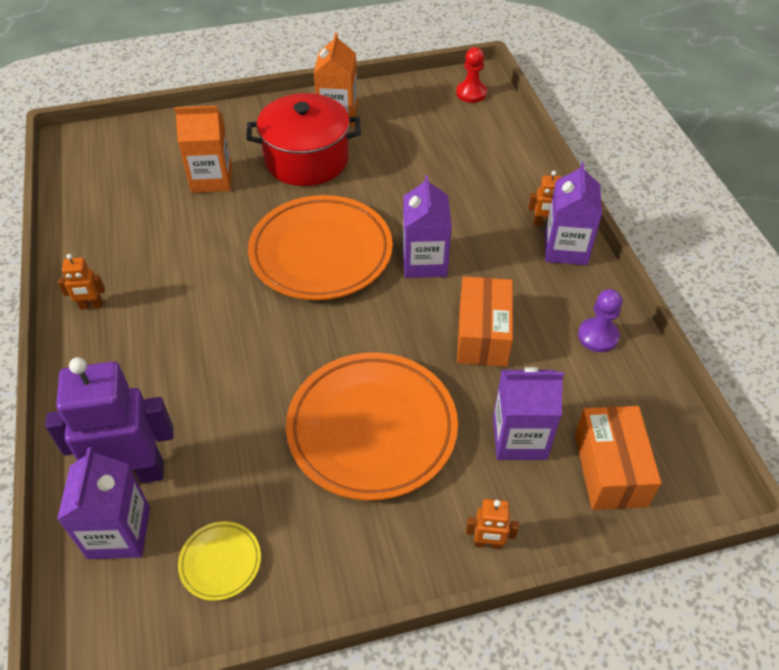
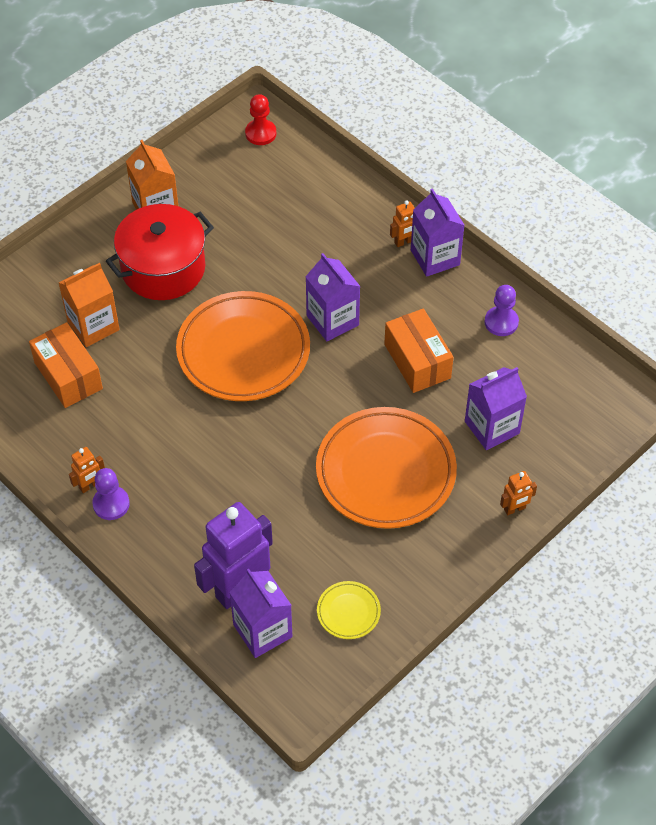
camera: 30 degrees left, 5 degrees up
(94, 331) = (111, 504): none -> purple pawn
(610, 469) = (564, 419): orange box -> orange box (68, 375)

